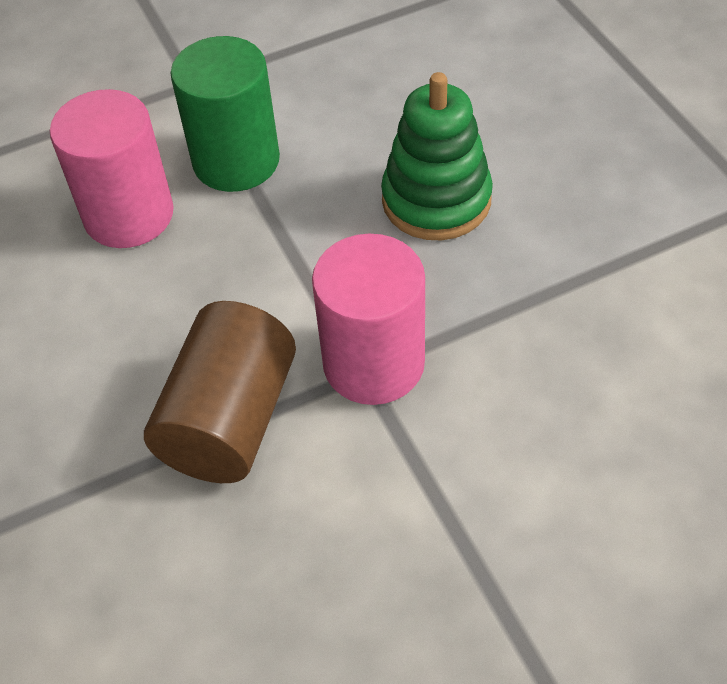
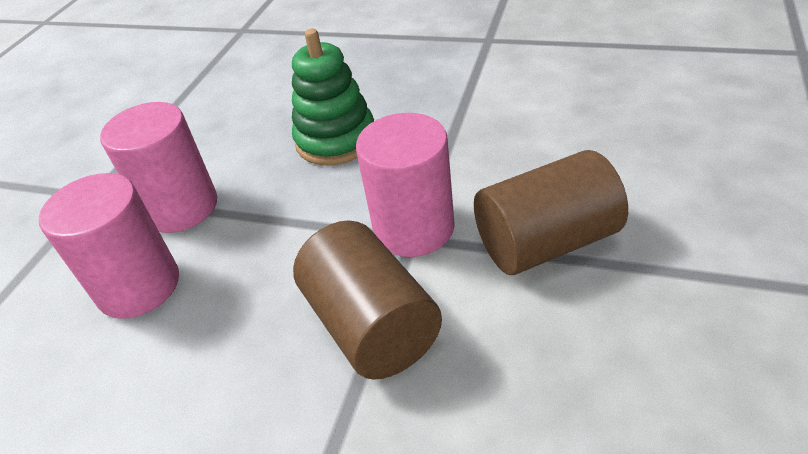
camera: 45 degrees left, 10 degrees down
(236, 161) = (181, 207): green cylinder -> pink cylinder
(455, 491) = (546, 242): none -> brown cylinder

